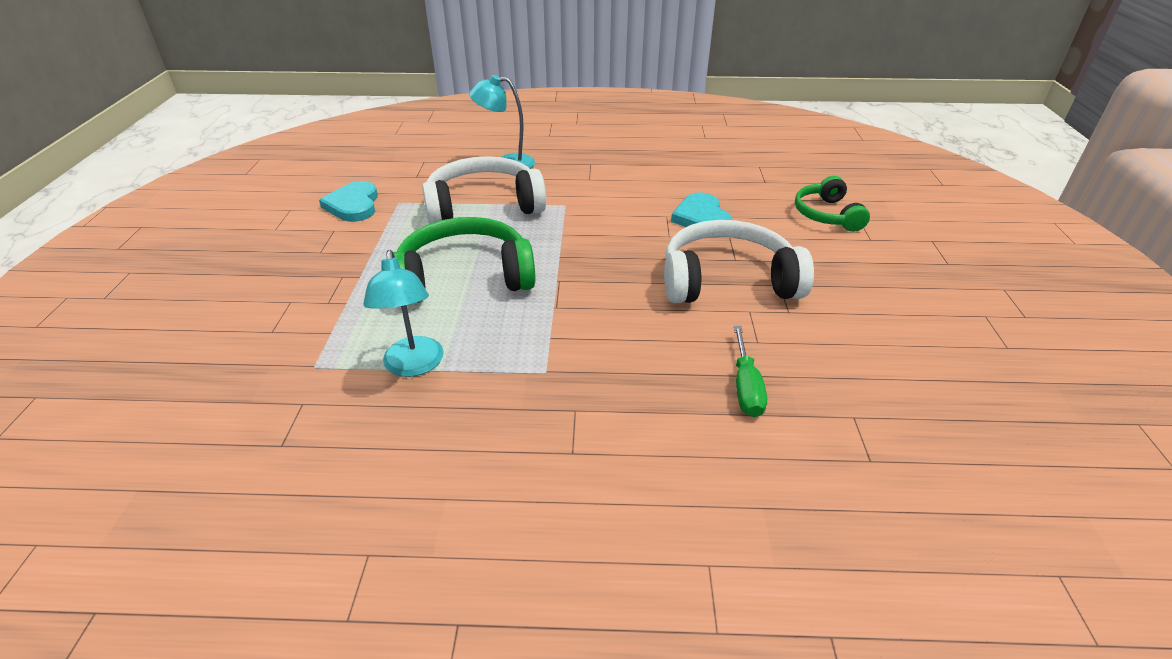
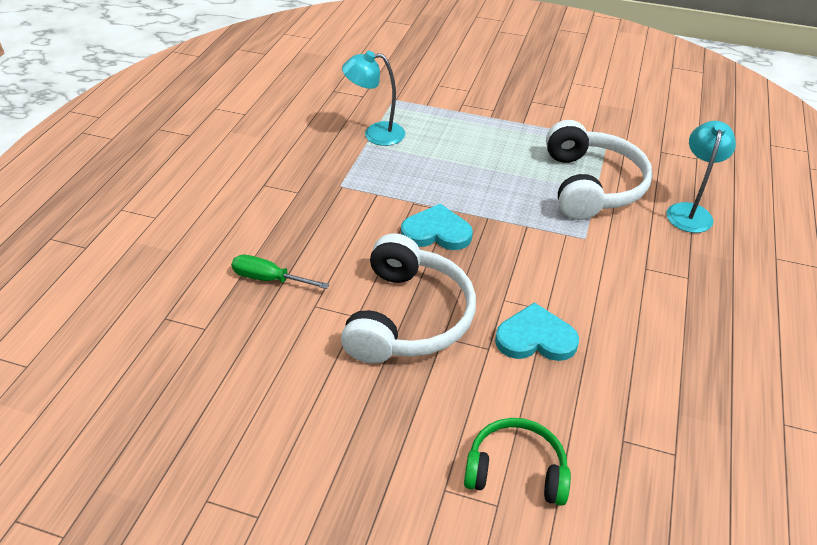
camera: 105 degrees right, 5 degrees up
(353, 205) = (605, 116): turquoise heart -> turquoise heart (436, 232)
(465, 277) = (472, 163): green headphones -> none

